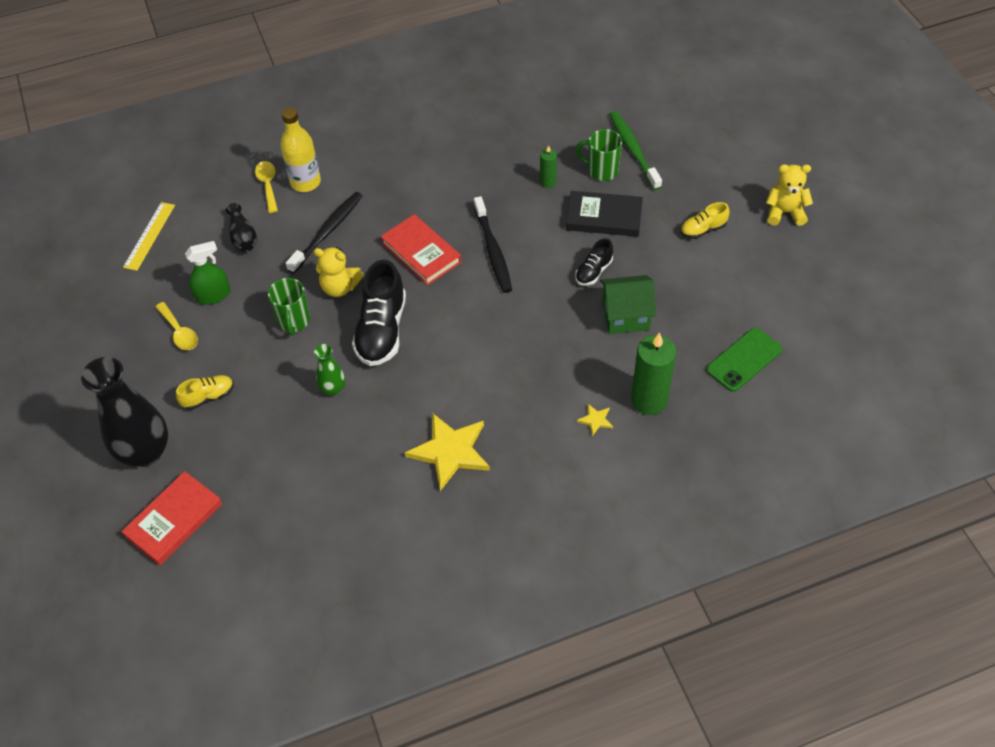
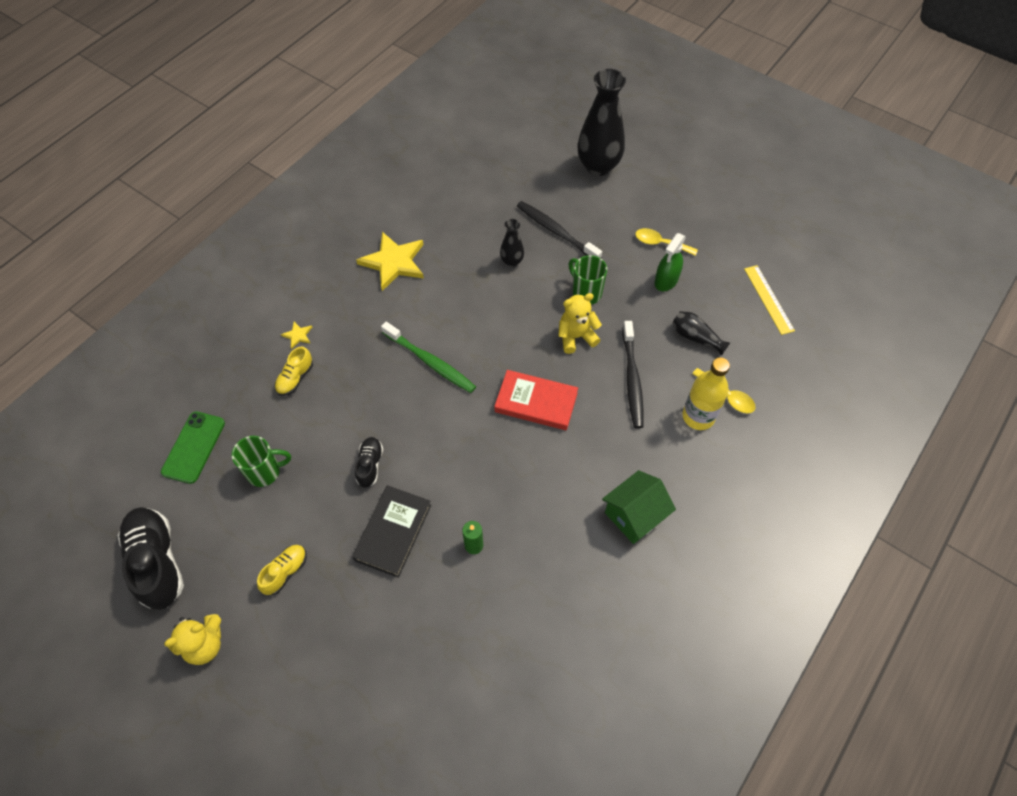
camera: 145 degrees right, 5 degrees up
(174, 520) = (540, 143): red book -> none
(208, 397) = (593, 214): yellow shoe -> yellow shoe (295, 378)
(333, 389) = (512, 261): green vase -> black vase
(382, 330) = (512, 320): black shoe -> black shoe (157, 562)
(493, 250) = (475, 438): black toothbrush -> black toothbrush (556, 231)
(601, 171) = (427, 592): green mug -> green mug (265, 472)
(604, 217) = (393, 532): black book -> black book turned 45 degrees counterclockwise
(625, 316) = (318, 436): green house -> green house (634, 515)
(633, 150) = (409, 643): green toothbrush -> green toothbrush (430, 362)
(649, 400) = (262, 371): green candle -> none

